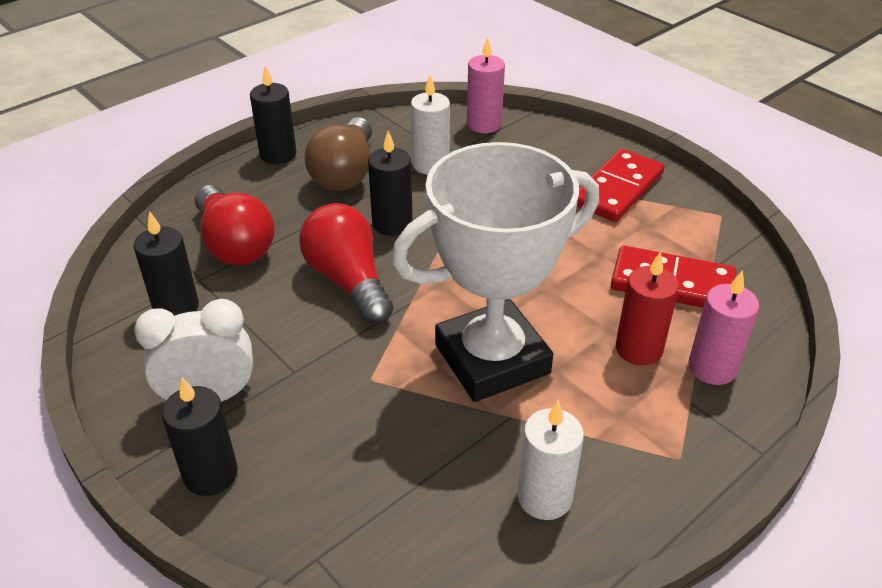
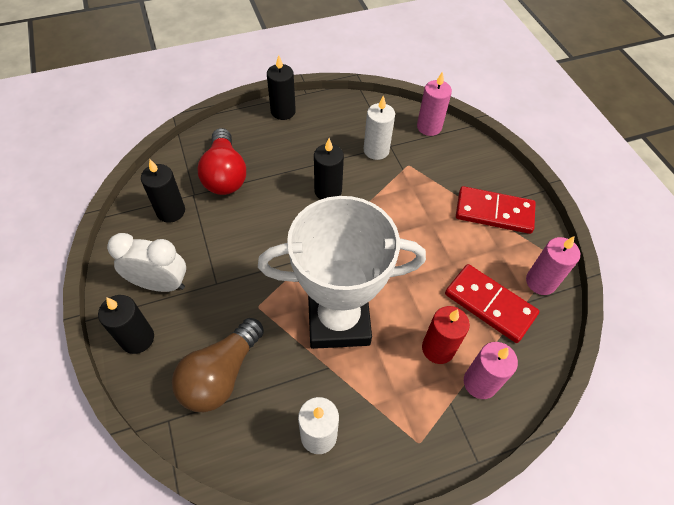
camera: 20 degrees right, 15 degrees up
(345, 173) = (318, 140): brown light bulb -> brown light bulb (221, 374)
(348, 281) = (279, 227): red light bulb -> none
(618, 189) = (494, 212): red domino -> red domino turned 45 degrees clockwise
(716, 243) = (540, 282): none -> pink candle

